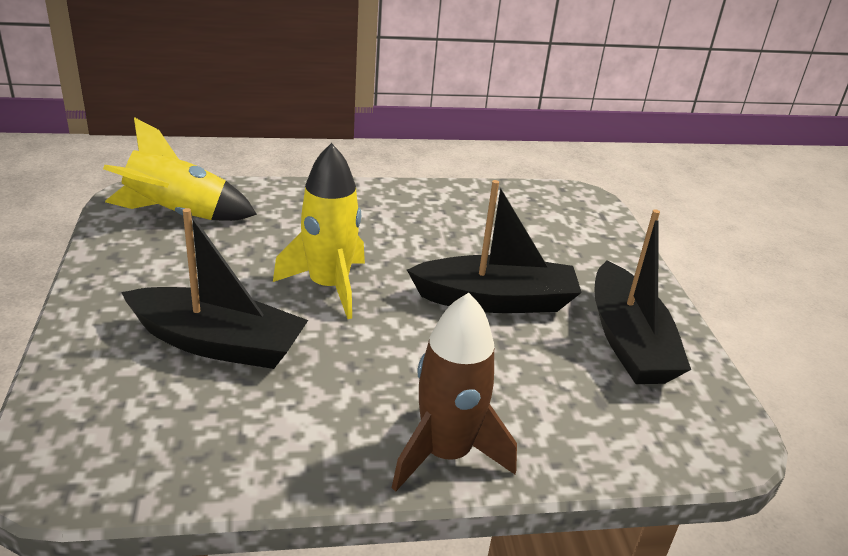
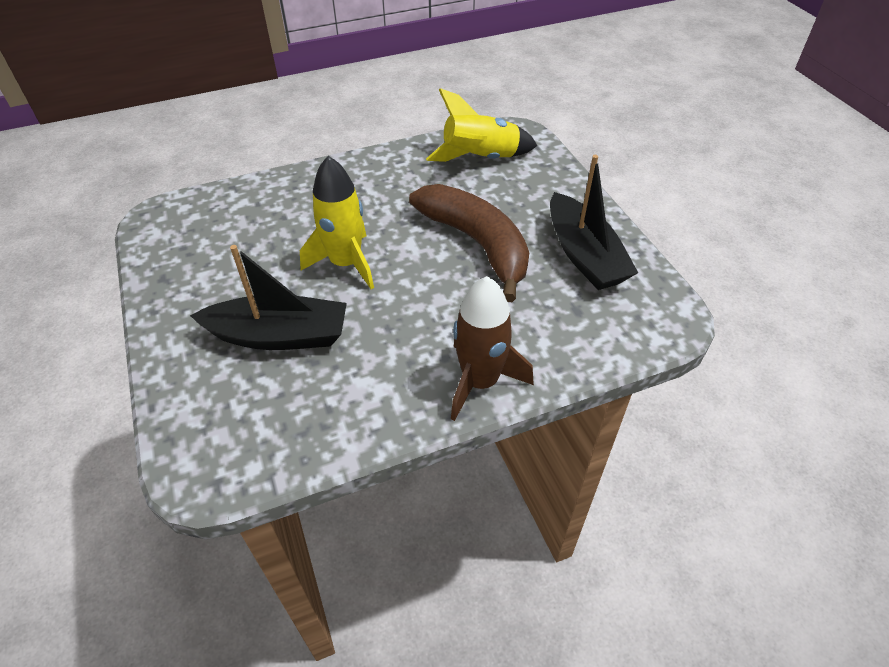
camera: 10 degrees left, 15 degrees up
(178, 215) = (199, 227): yellow rocket -> yellow rocket (481, 158)
(495, 300) = (477, 244): black boat -> brown banana

